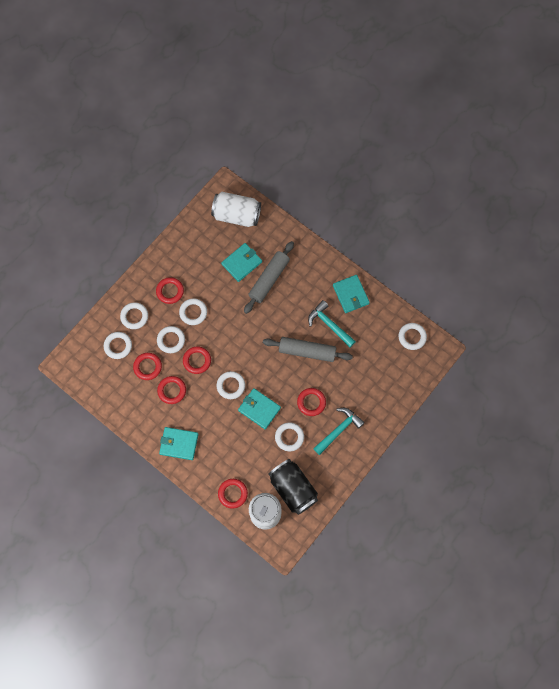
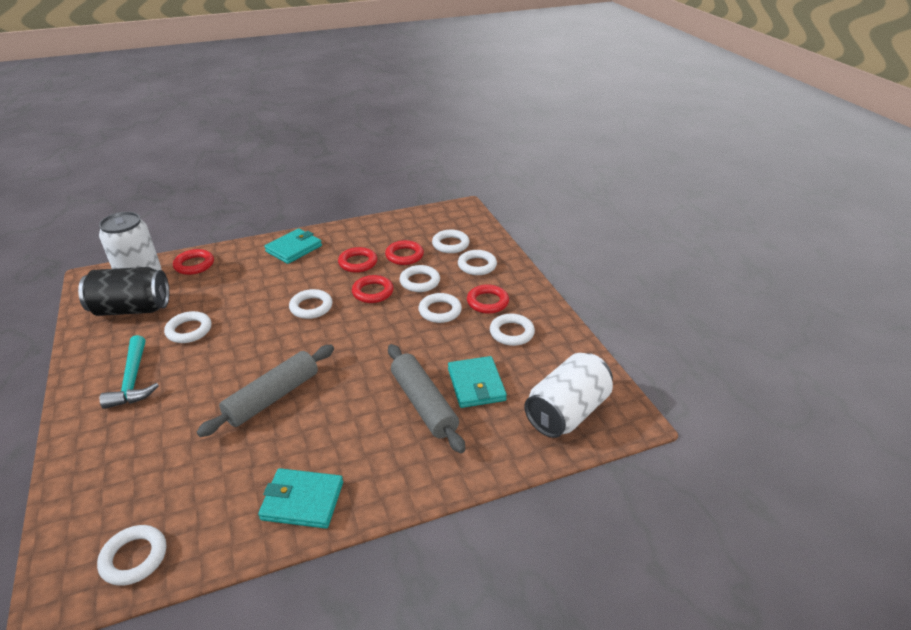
camera: 120 degrees right, 35 degrees down
(191, 265) = (511, 333): none -> white ring
(259, 409) = (254, 319): turquoise wallet -> none
(311, 402) = (202, 369): red ring -> none
(329, 324) = (282, 444): turquoise hammer -> none

